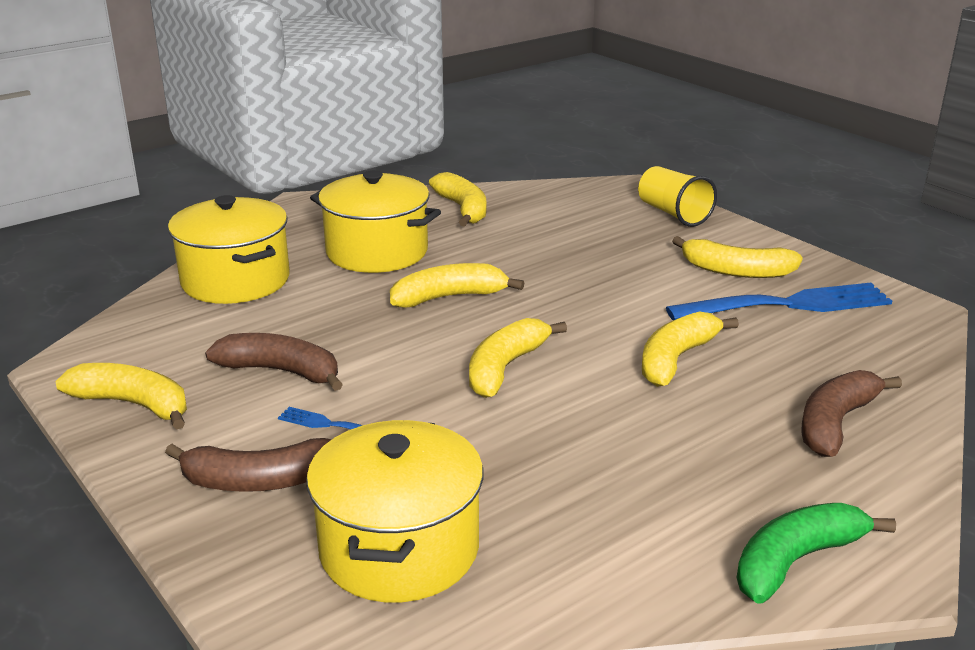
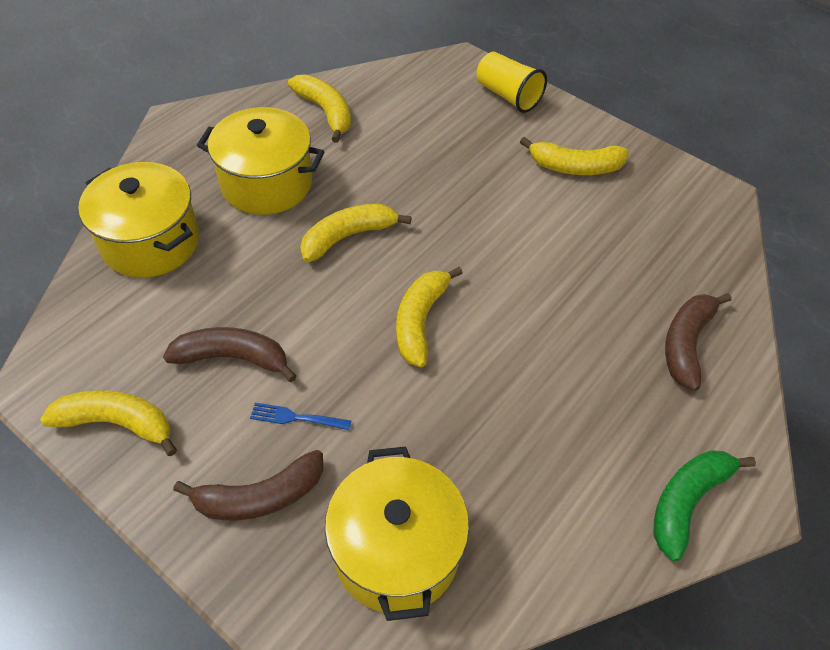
camera: 15 degrees left, 25 degrees up
(676, 359) = (552, 287): yellow banana -> none
(786, 305) = (623, 206): blue fork -> none

